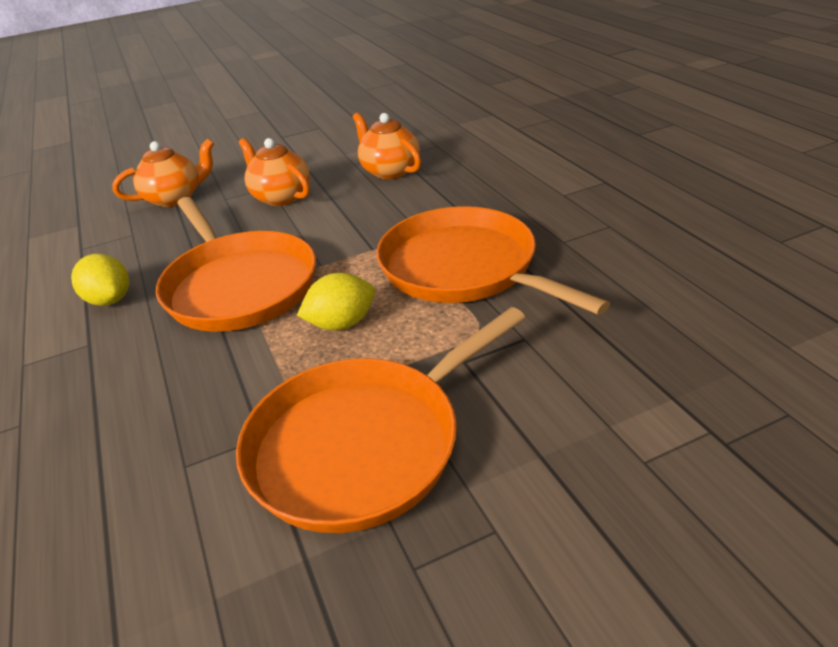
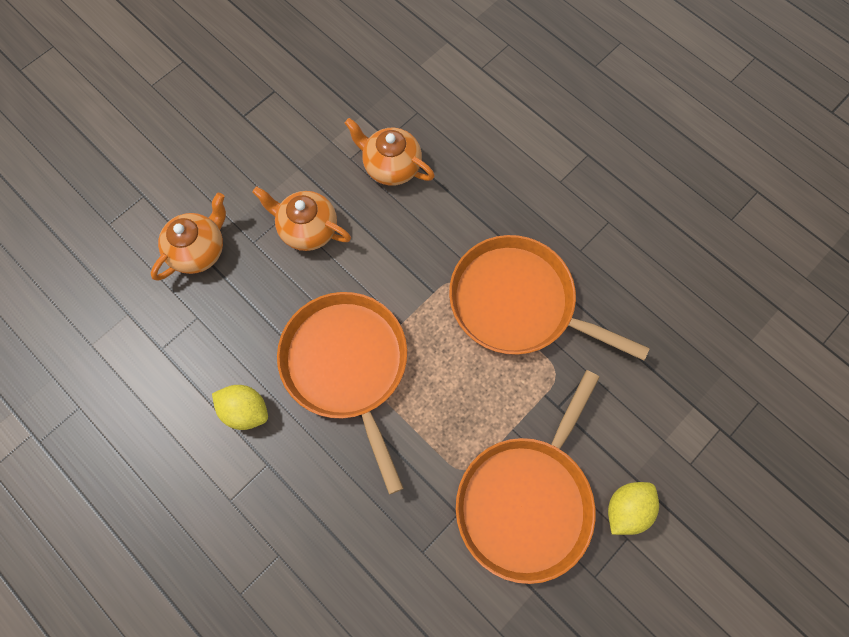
camera: 25 degrees left, 35 degrees up
(239, 285) = (347, 365): orange pan -> orange pan turned 150 degrees counterclockwise
(341, 324) = (455, 391): yellow lemon -> yellow lemon (626, 508)

